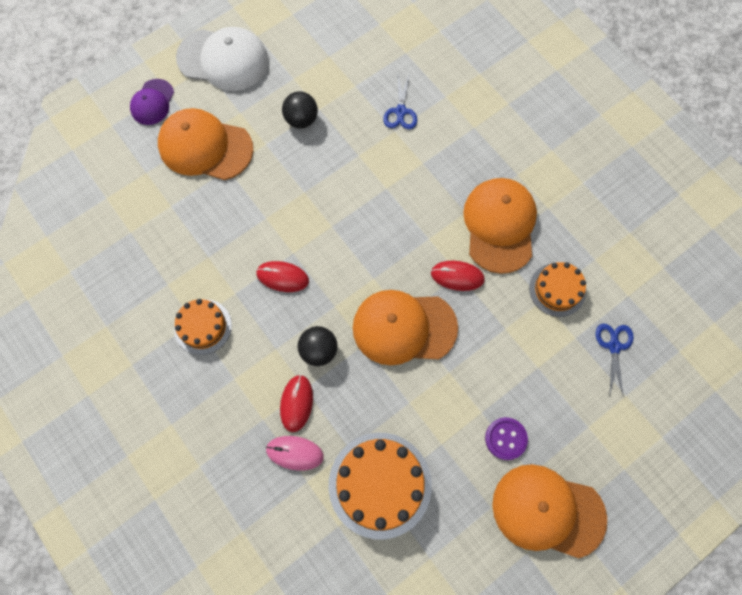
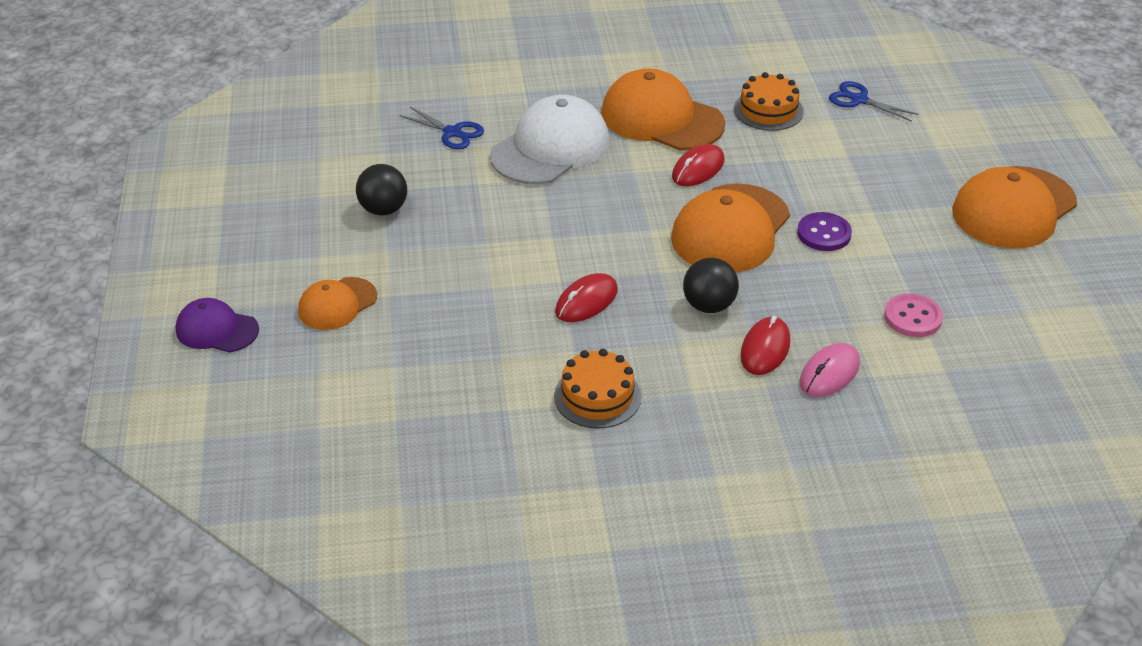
camera: 60 degrees left, 30 degrees down
(152, 102) = (217, 330): purple cap -> purple cap turned 150 degrees clockwise
(205, 147) = (337, 304): orange cap -> orange cap, size x0.56
(223, 60) = (225, 243): white cap -> white cap (550, 148)
(296, 403) = (765, 349): red mouse -> red mouse turned 75 degrees clockwise
(380, 484) = (912, 317): orange cake -> pink button
(505, 438) = (915, 206): purple button -> purple button (824, 234)

